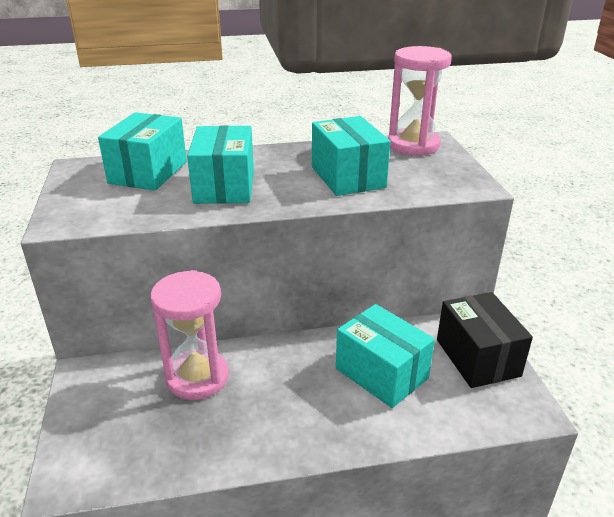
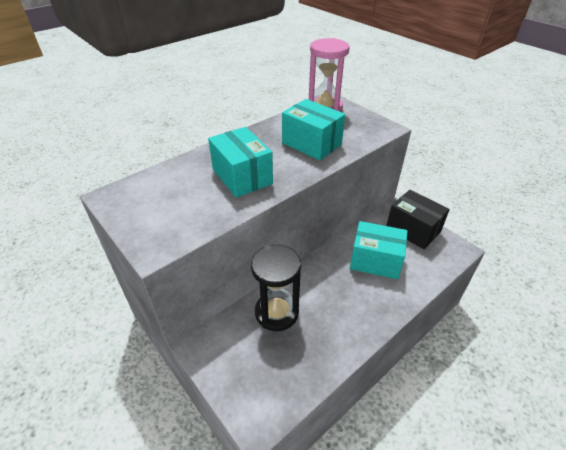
camera: 30 degrees left, 10 degrees up
(148, 172) = (174, 183): turquoise box -> none
(197, 377) = (276, 312): pink hourglass -> black hourglass

